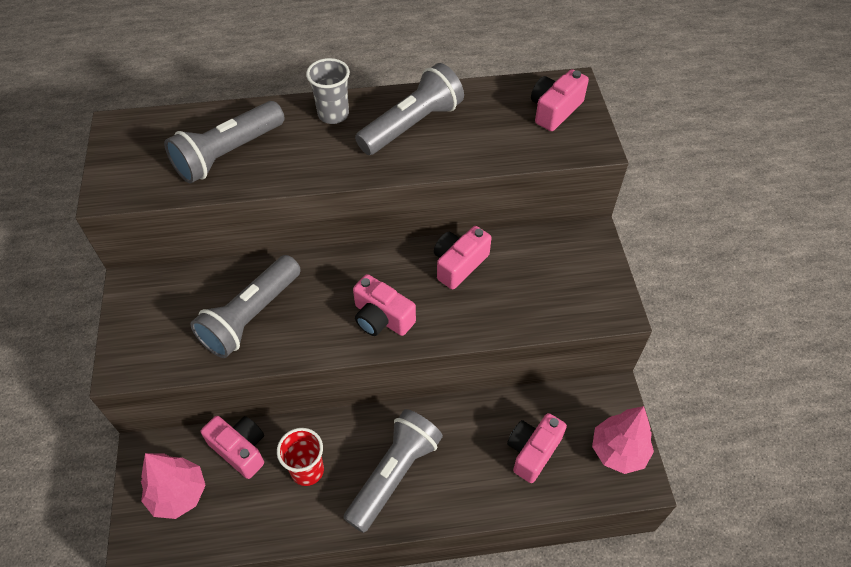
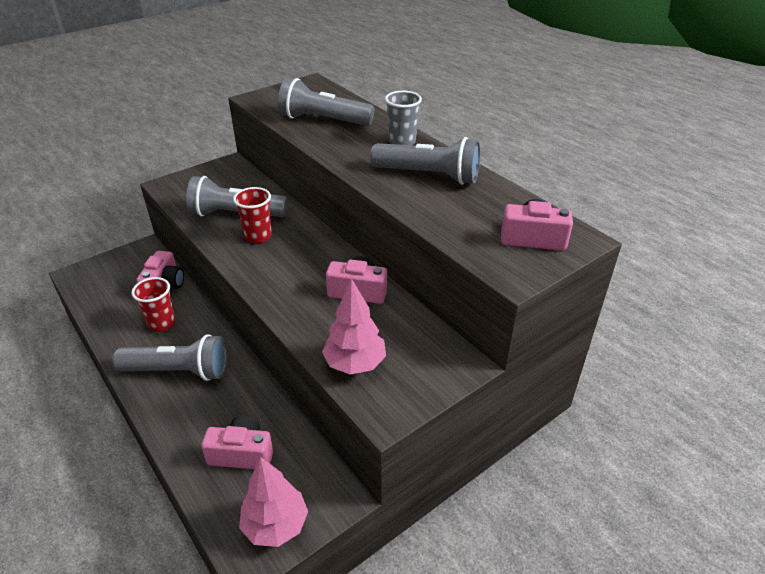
camera: 60 degrees right, 15 degrees down
(178, 494) = (119, 274): pink tree -> pink tree (355, 364)
(311, 310) = (258, 236): none -> red cup
(381, 318) = (274, 271): pink camera -> none

